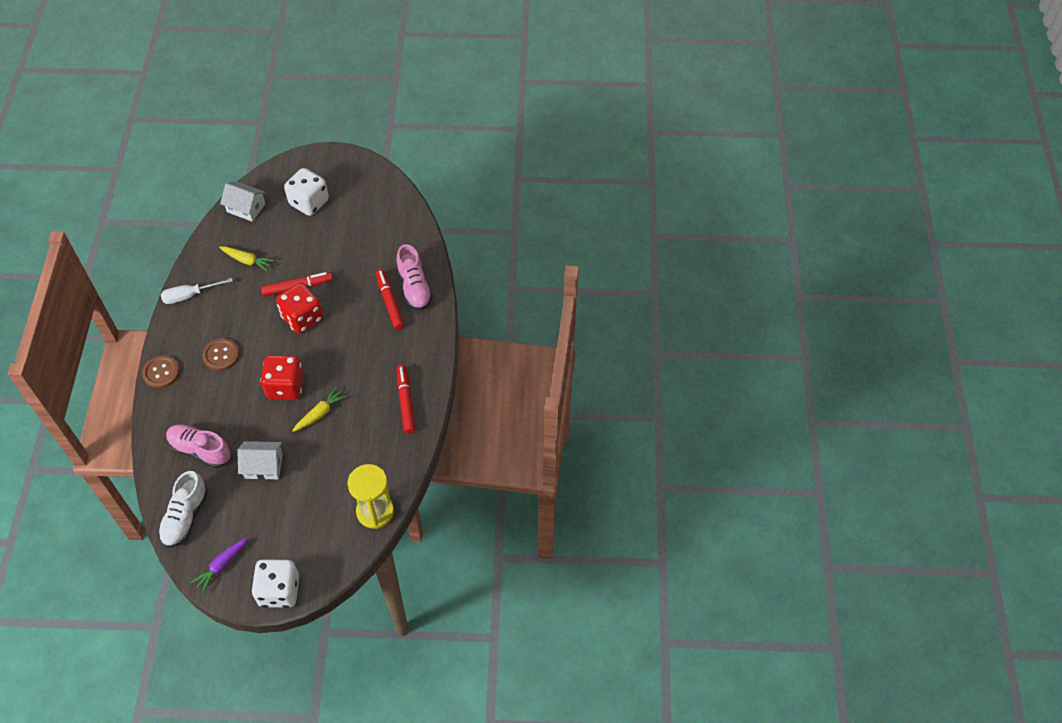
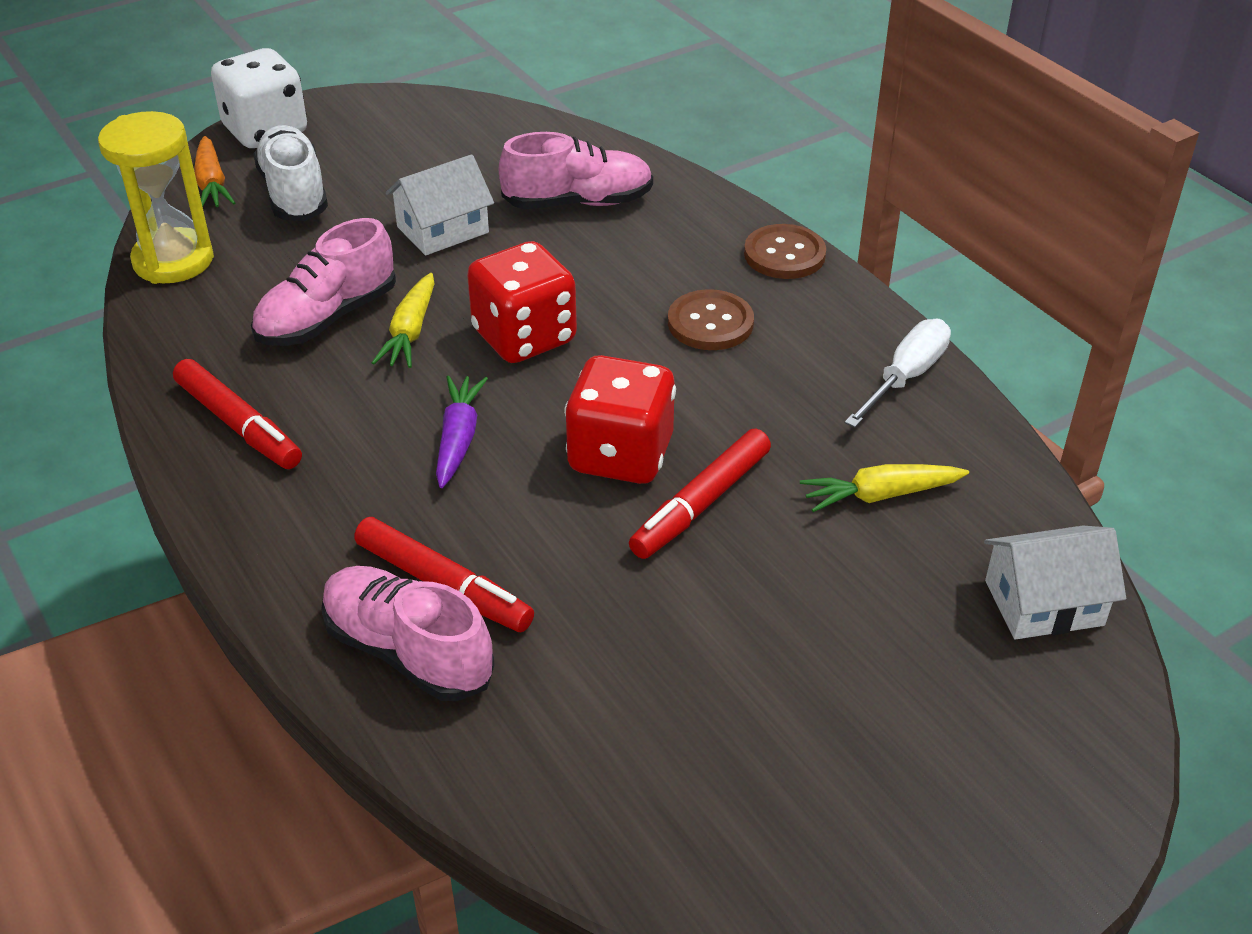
camera: 145 degrees right, 15 degrees down
(185, 517) = (506, 135): white shoe -> white shoe (294, 193)
(222, 566) = (387, 118): purple carrot -> purple carrot (458, 439)
(309, 202) = (912, 709): white dice -> none
(328, 560) = (212, 184): none -> orange carrot
(342, 439) = (327, 318): none -> pink shoe

